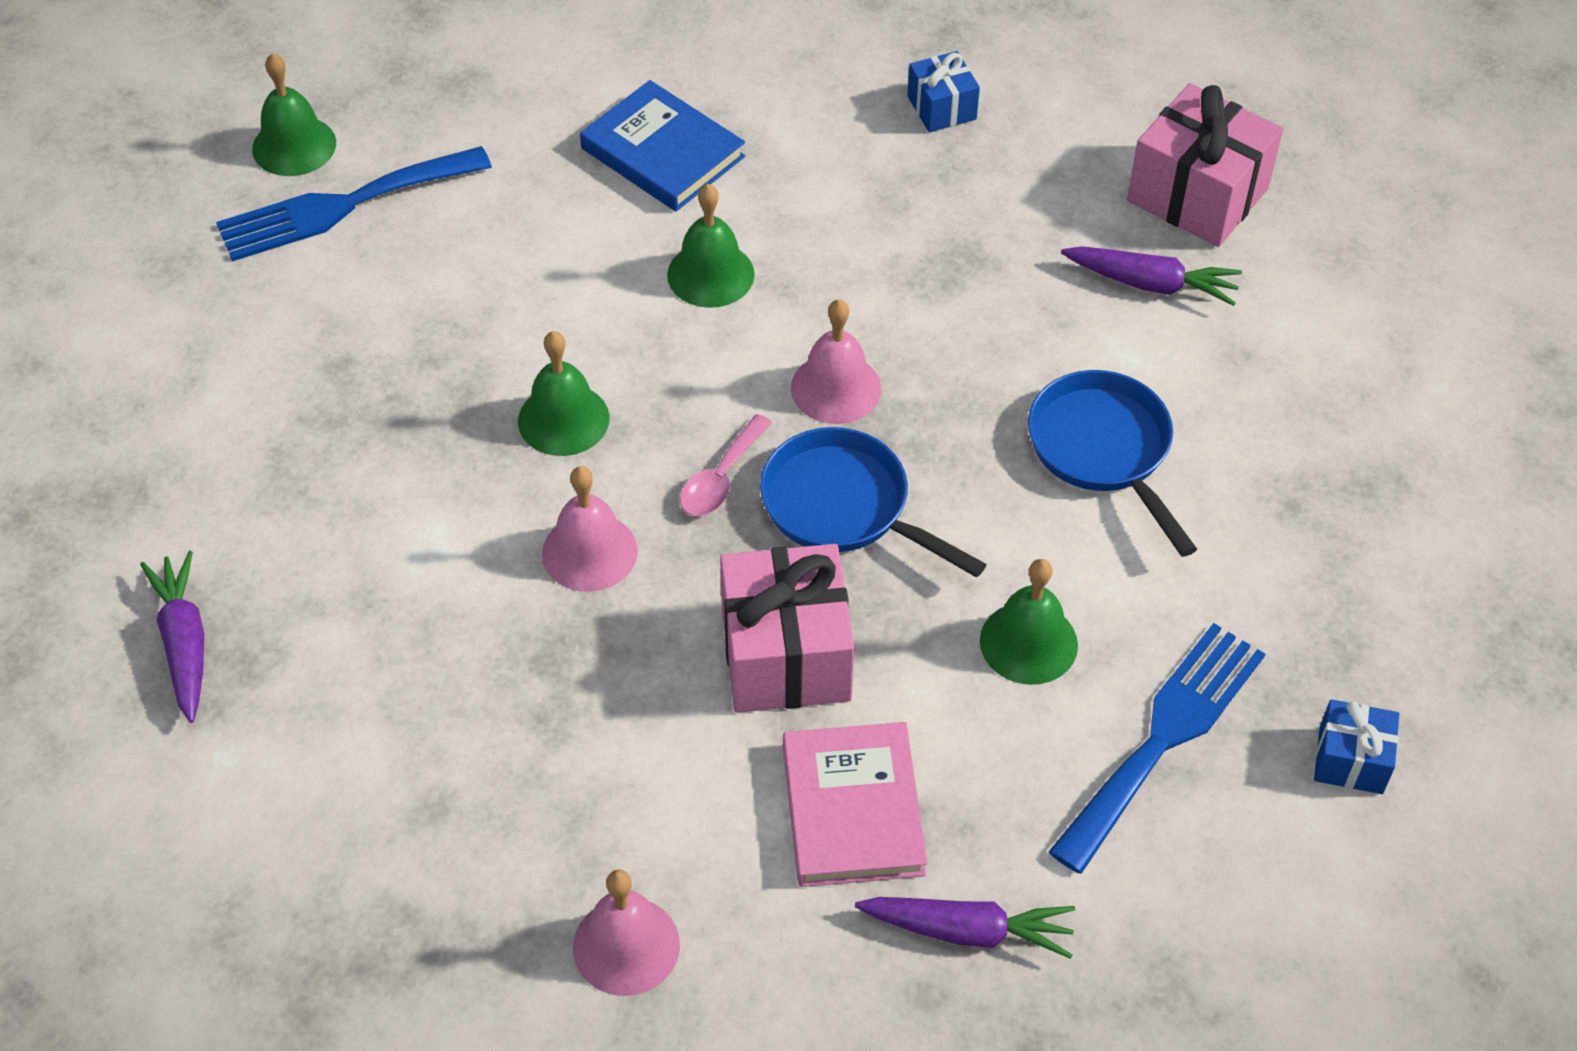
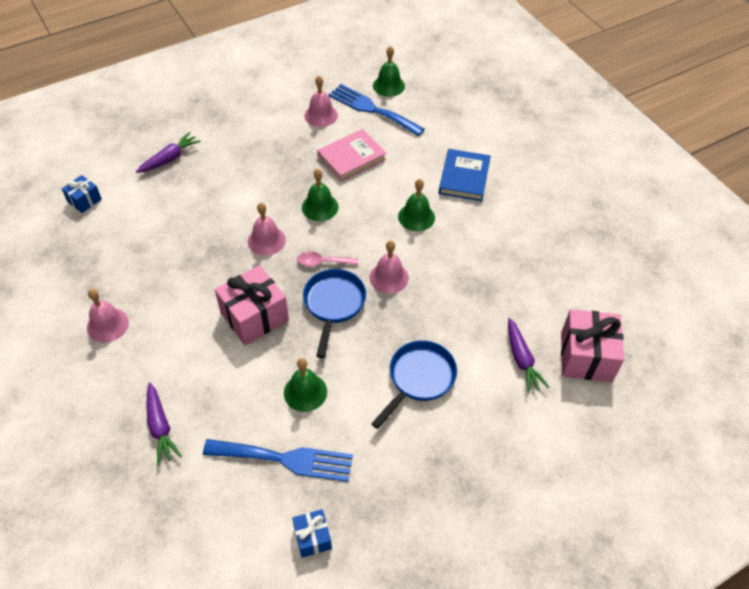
camera: 60 degrees right, 0 degrees up
(284, 301) = (321, 115): none -> pink bell
(852, 809) = (196, 367): pink book -> pink book (351, 158)
(941, 108) = (559, 249): blue gift -> blue gift (84, 200)

